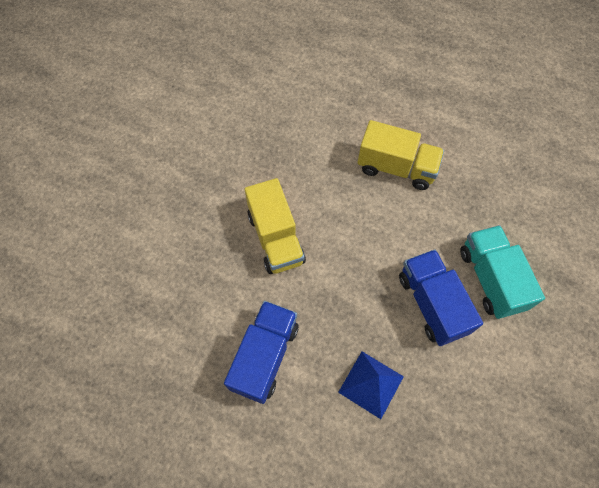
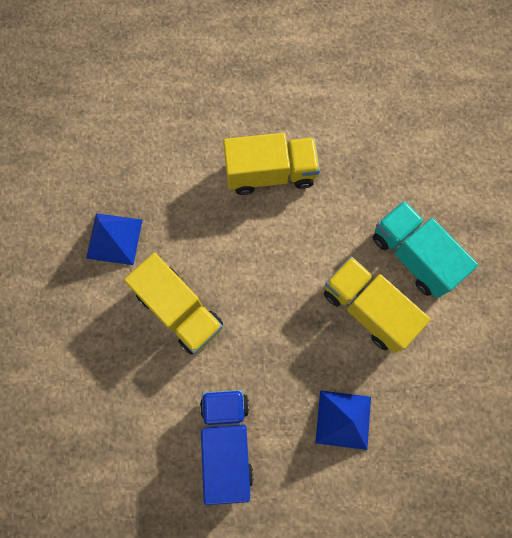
camera: 25 degrees left, 10 degrees up
(251, 166) = (114, 239): none -> blue pyramid
(431, 304) = (367, 308): blue truck -> yellow truck

